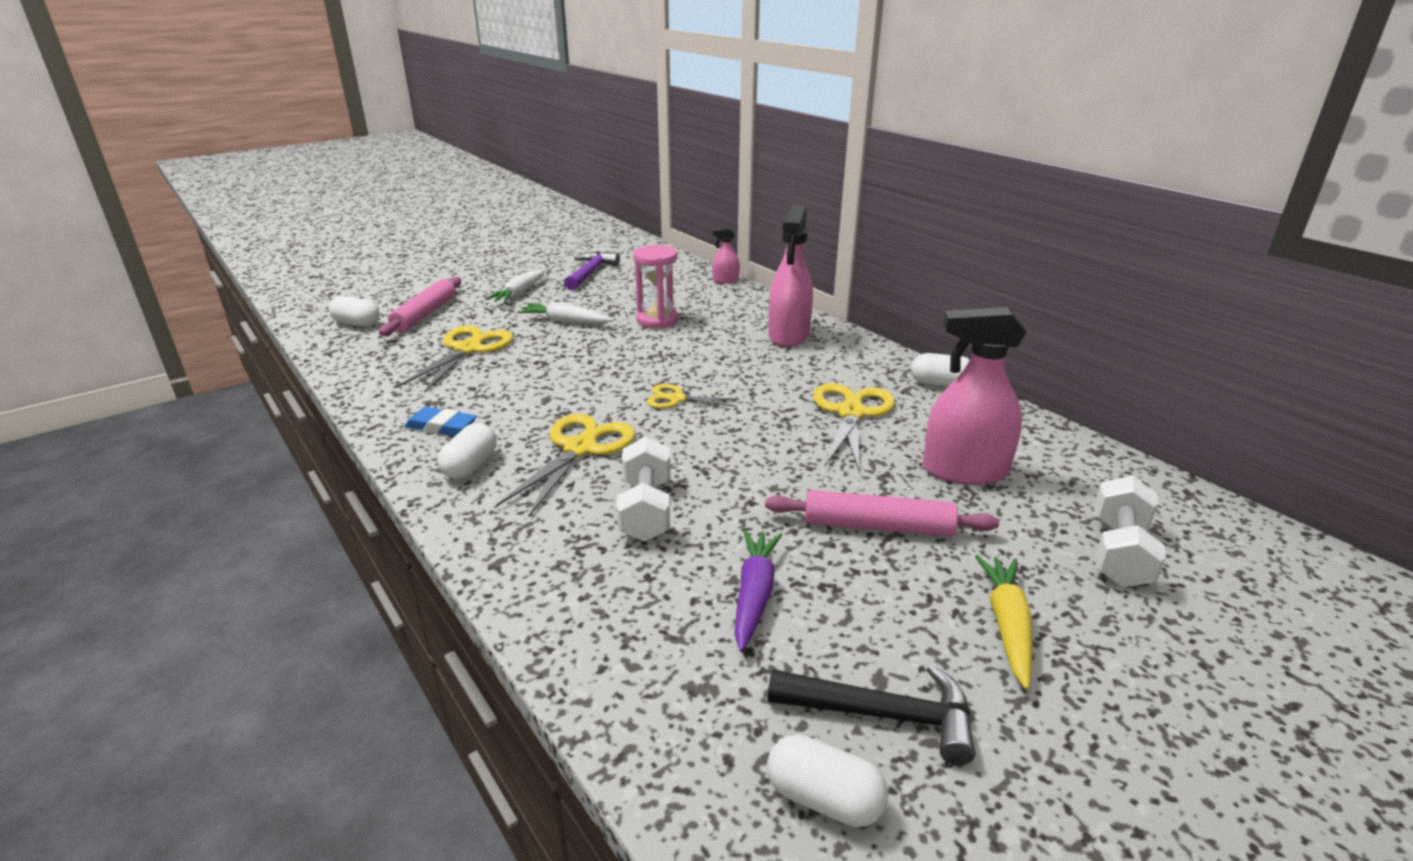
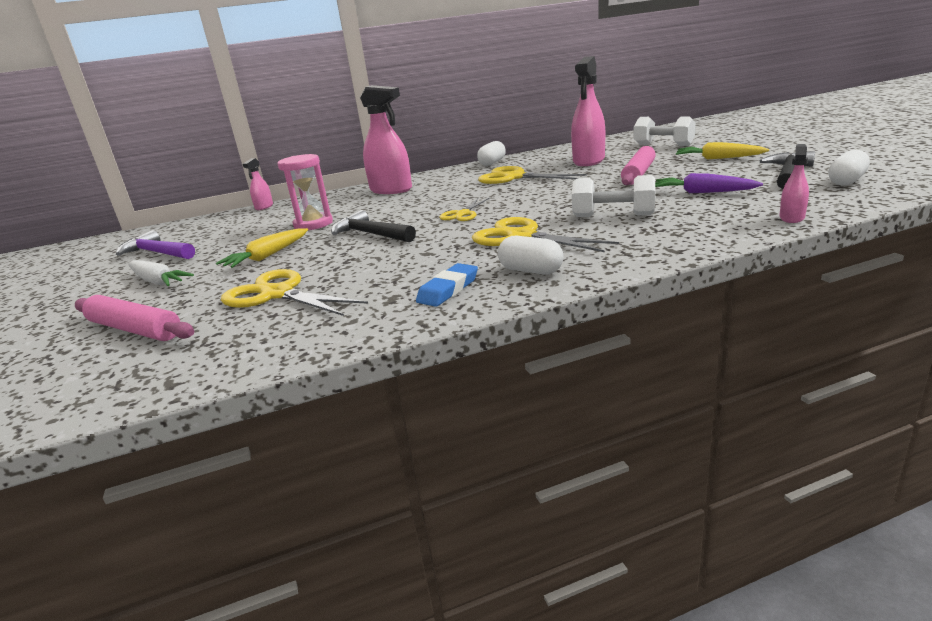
camera: 70 degrees left, 5 degrees down
(357, 323) = (92, 376): white capsule -> none
(565, 321) = (267, 256): white carrot -> yellow carrot
(600, 683) = (791, 218): none -> pink spray bottle
(615, 357) = (371, 234): none -> black hammer

